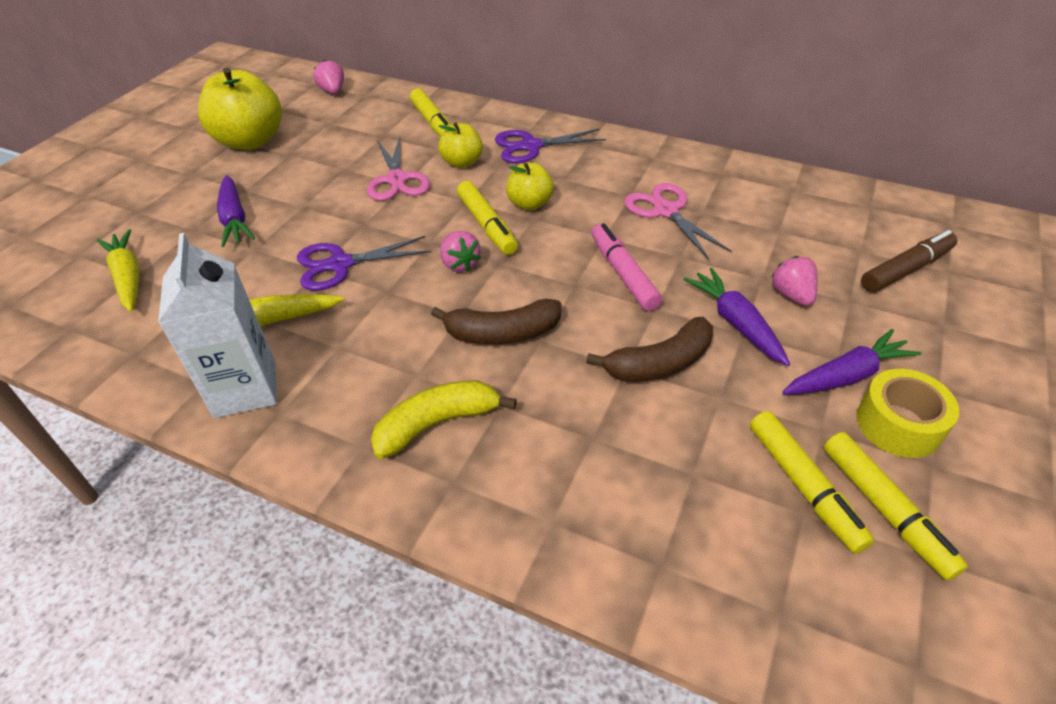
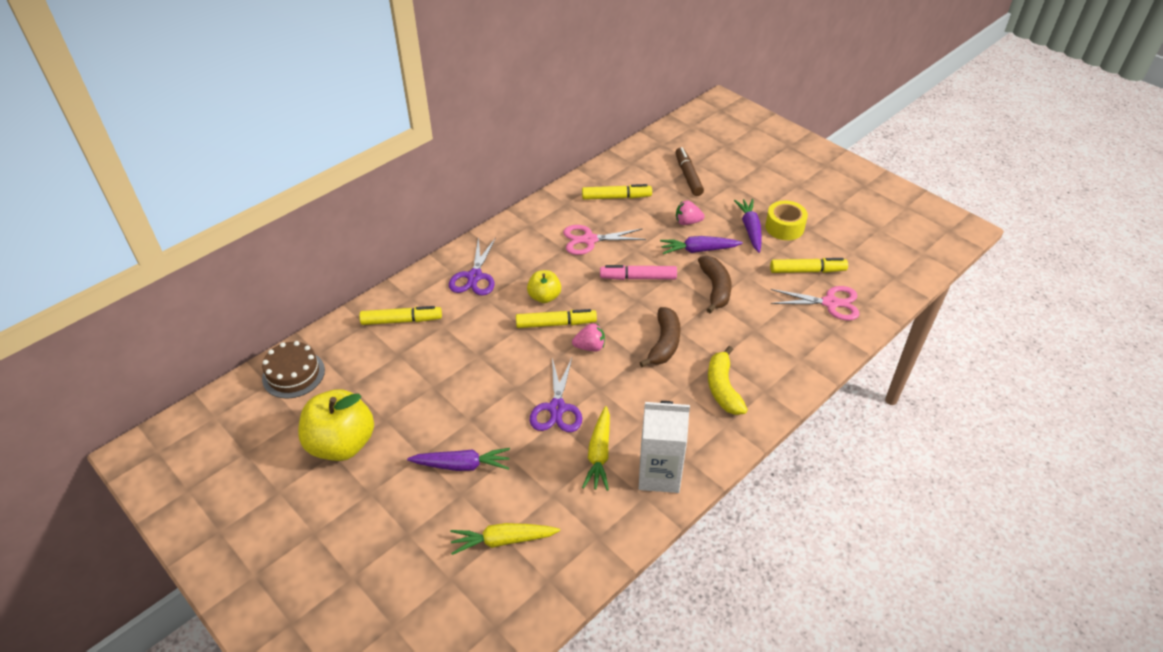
camera: 70 degrees left, 0 degrees up
(333, 91) = (293, 374): pink strawberry -> brown cake
(397, 179) = (469, 358): pink scissors -> pink scissors (830, 303)
(462, 162) = (471, 317): yellow apple -> none
(884, 509) = (826, 252): yellow marker -> yellow marker (616, 197)

